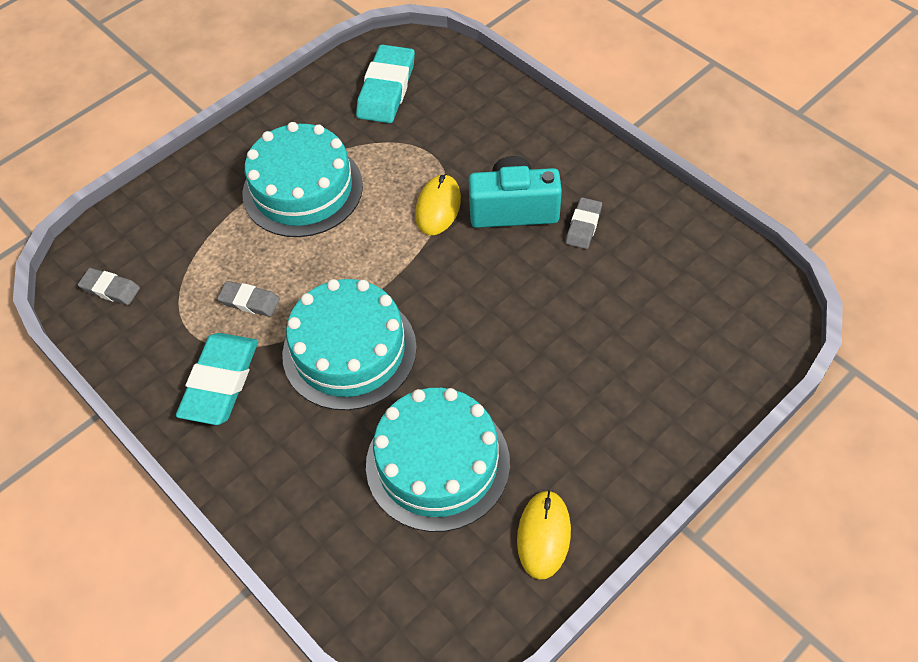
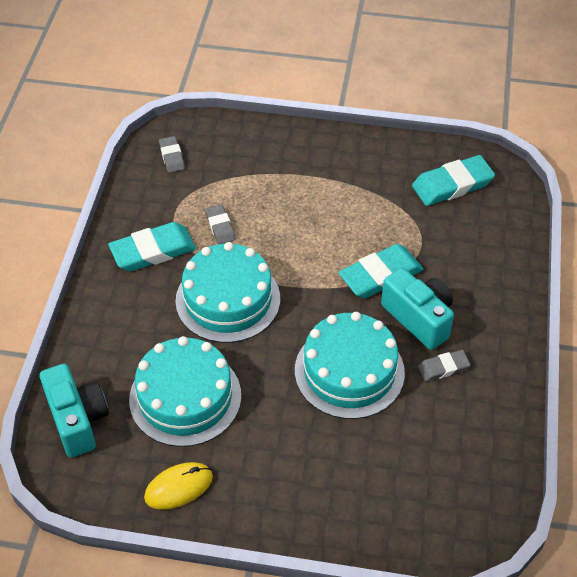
camera: 50 degrees right, 5 degrees down
(302, 189) = (327, 196): turquoise cake -> turquoise cake (349, 371)
(379, 590) = (77, 420): none -> turquoise camera
(438, 207) = (380, 275): yellow mouse -> turquoise eraser

